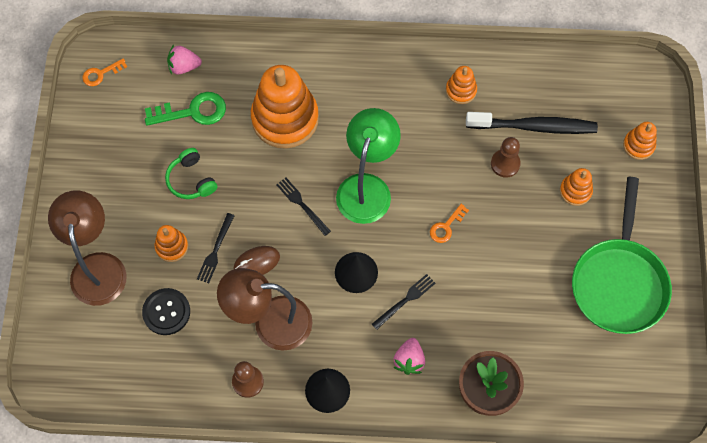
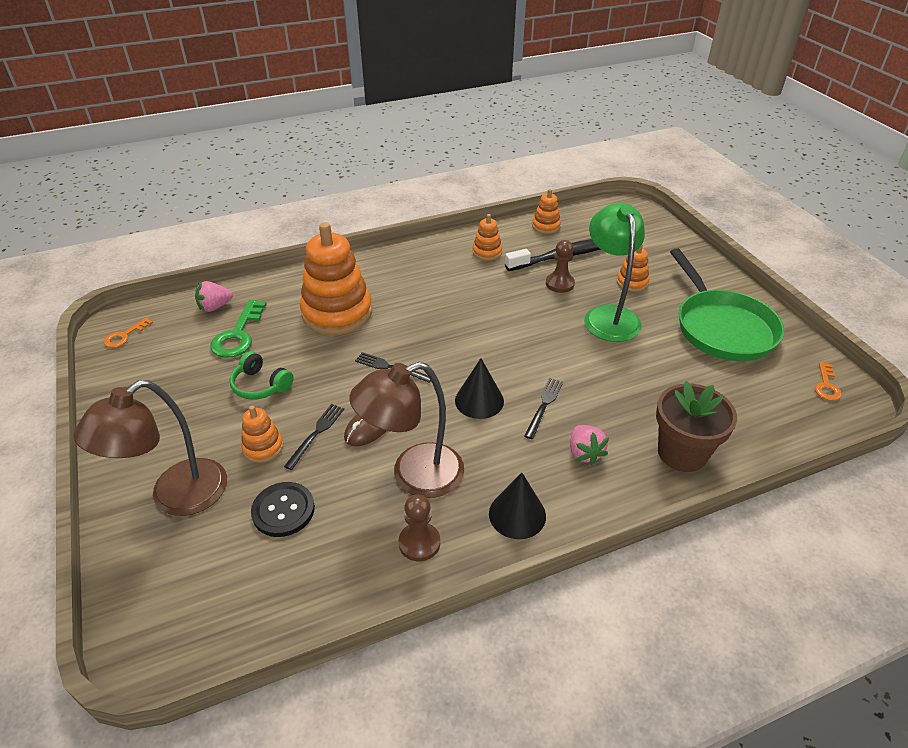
camera: 25 degrees left, 25 degrees down
(97, 267) = (176, 497): brown lamp -> brown lamp turned 105 degrees counterclockwise
(192, 111) = (238, 335): green key -> green key turned 135 degrees clockwise
(215, 250) = (316, 434): black fork -> black fork turned 150 degrees counterclockwise
(367, 187) = (447, 335): green lamp -> green lamp (608, 316)
(446, 226) = (541, 339): orange key -> orange key (826, 385)
(638, 145) = (656, 243): orange stacking toy -> orange stacking toy (546, 226)

